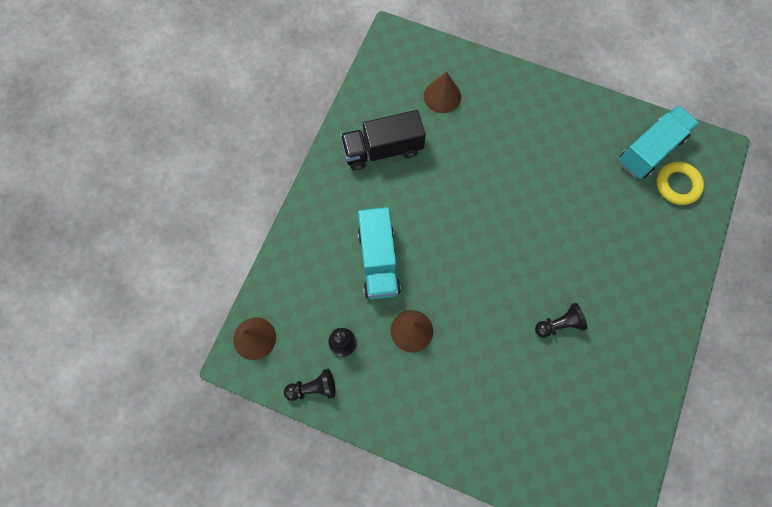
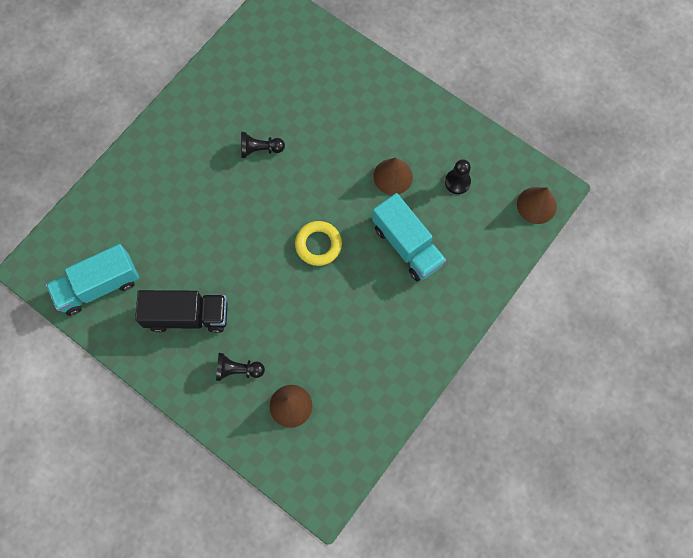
camera: 165 degrees left, 0 degrees up
(313, 388) = (491, 152): black pawn -> black pawn (238, 370)
(378, 261) = (407, 245): turquoise truck -> turquoise truck turned 135 degrees clockwise
(382, 149) = (373, 359): black truck -> black truck (187, 316)
(677, 185) = (91, 244): yellow ring -> yellow ring (318, 245)

